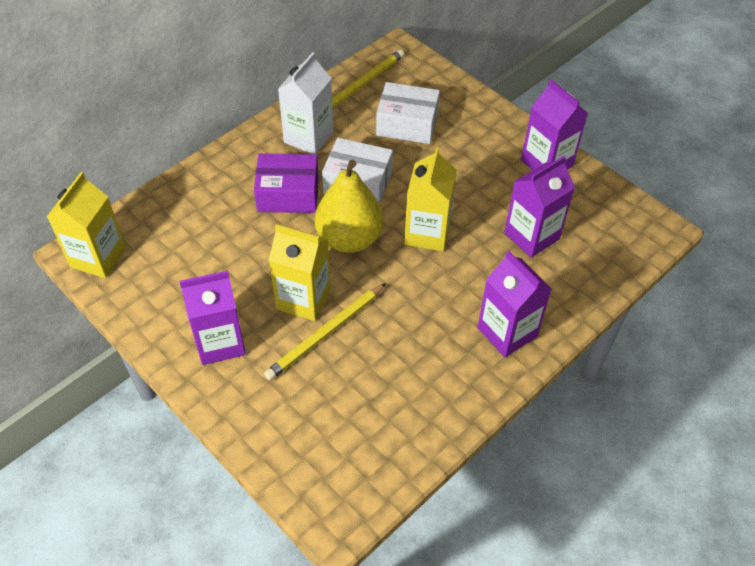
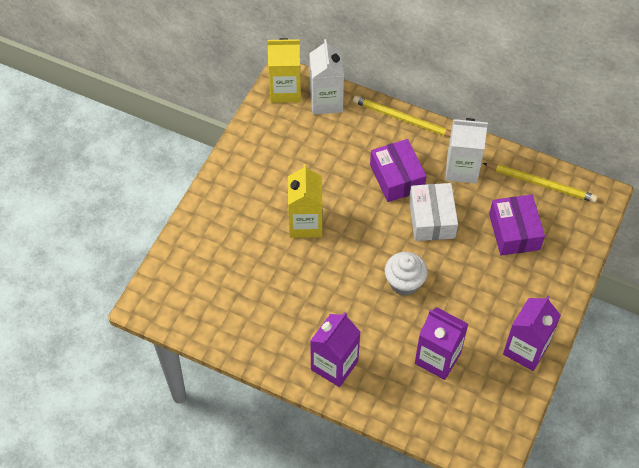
camera: 70 degrees right, 5 degrees up
(142, 223) = (326, 101): none -> white carton
(220, 342) = (248, 188): purple carton -> none
(326, 333) = (282, 248): yellow pencil -> yellow pencil (403, 119)
(349, 238) = (373, 232): yellow pear -> none
(407, 124) = (514, 232): white box -> purple box
(427, 233) = (404, 283): yellow carton -> white cupcake

